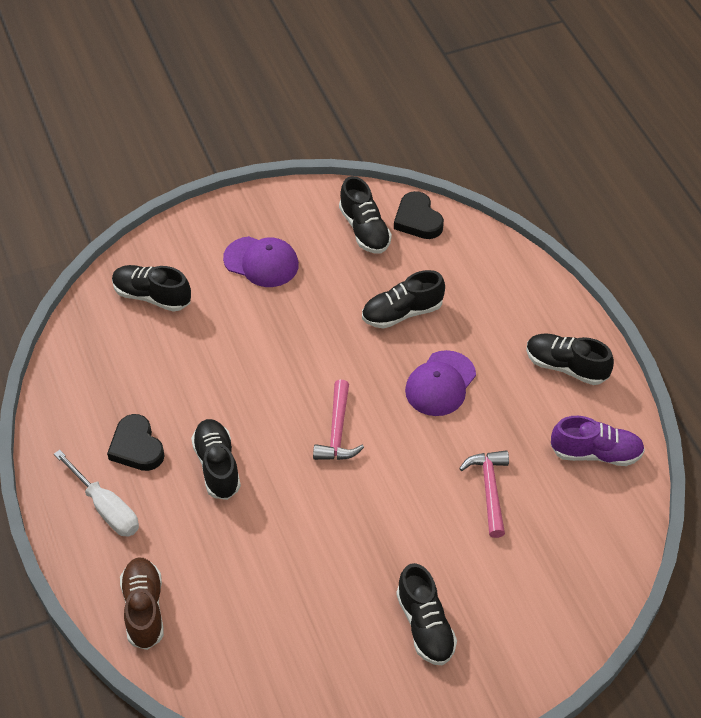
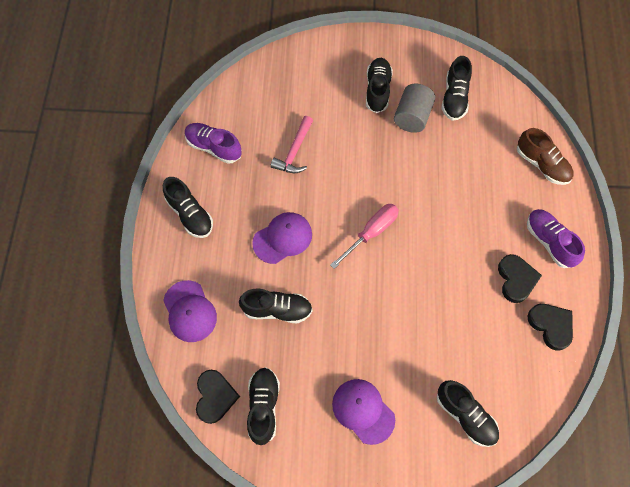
camera: 155 degrees left, 15 degrees up
(80, 413) = (551, 326): none -> black heart
(106, 508) = (549, 242): white screwdriver -> purple shoe
(144, 609) = (541, 164): brown shoe -> brown shoe turned 60 degrees counterclockwise
(217, 466) = (464, 241): black shoe -> black shoe (454, 98)
(337, 431) = (371, 232): pink hammer -> pink screwdriver
(355, 605) = (412, 117): none -> grey cylinder
(495, 276) = (189, 311): none -> purple cap

